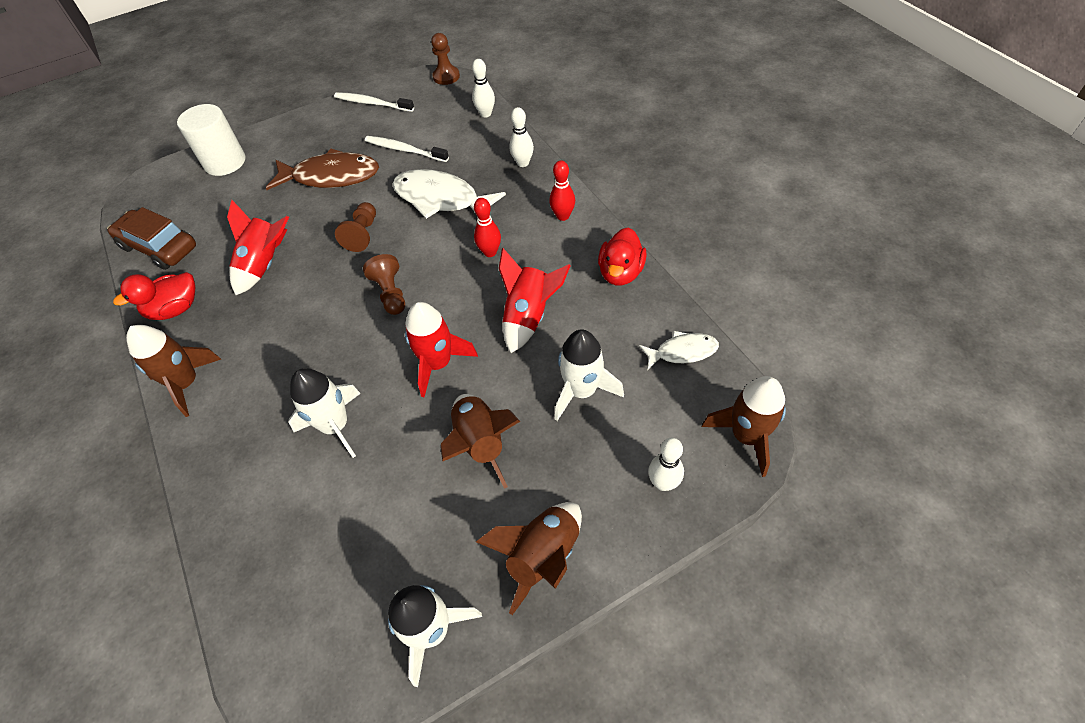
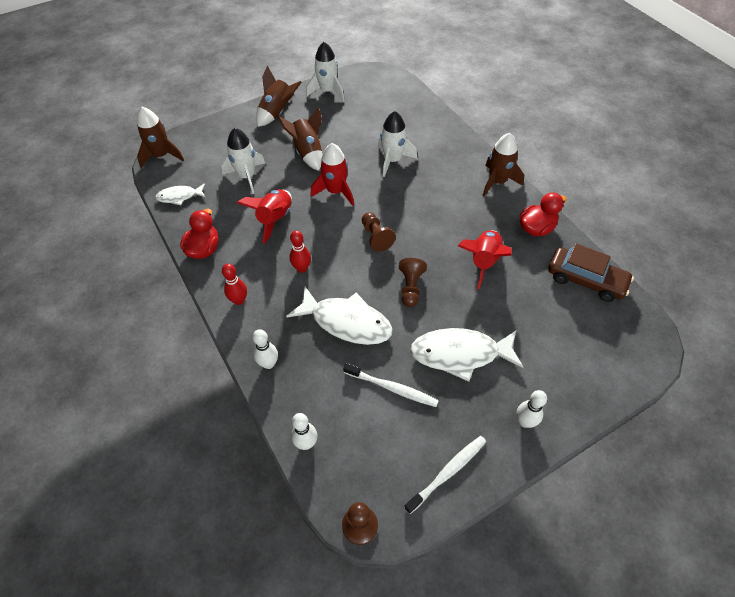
camera: 175 degrees right, 0 degrees up
(225, 162) = (583, 379): white cylinder -> none
(331, 176) = (460, 354): brown fish -> white fish
(372, 103) = (448, 472): white toothbrush -> white toothbrush turned 60 degrees counterclockwise
(663, 483) = (213, 137): white bowling pin -> white bowling pin (525, 422)

